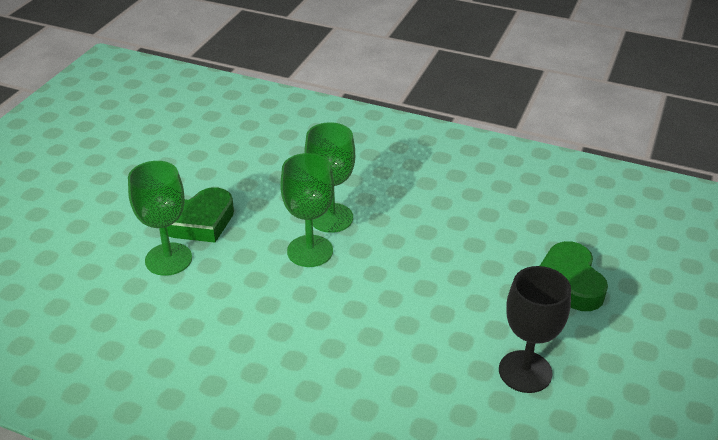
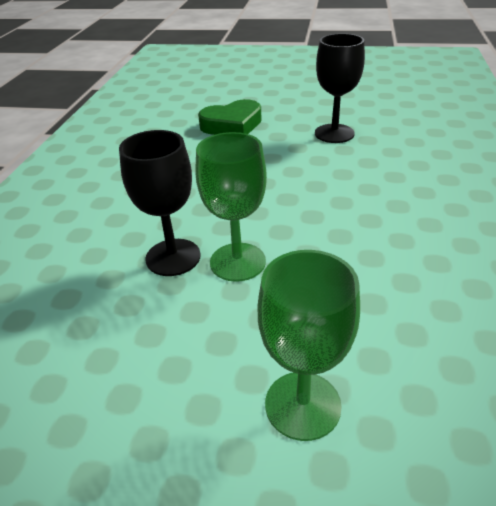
camera: 100 degrees left, 0 degrees up
(199, 221) = (204, 393): green heart -> none
(331, 218) = (173, 257): green goblet -> black goblet

